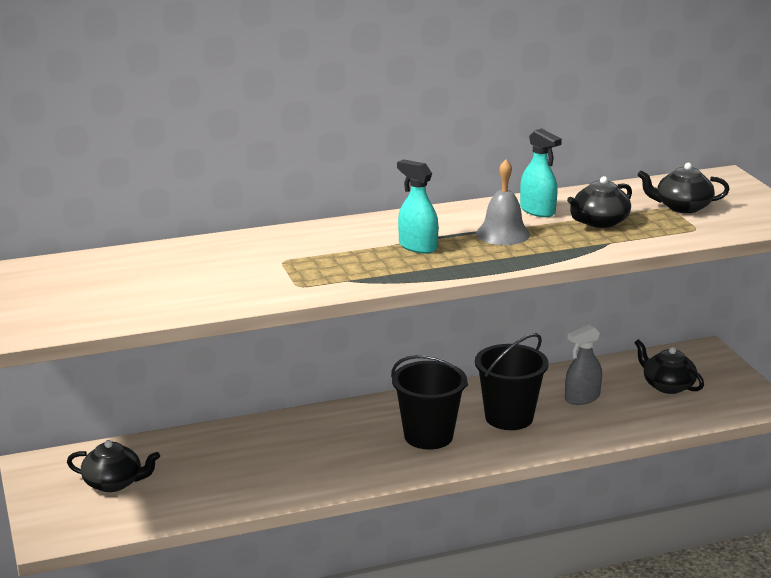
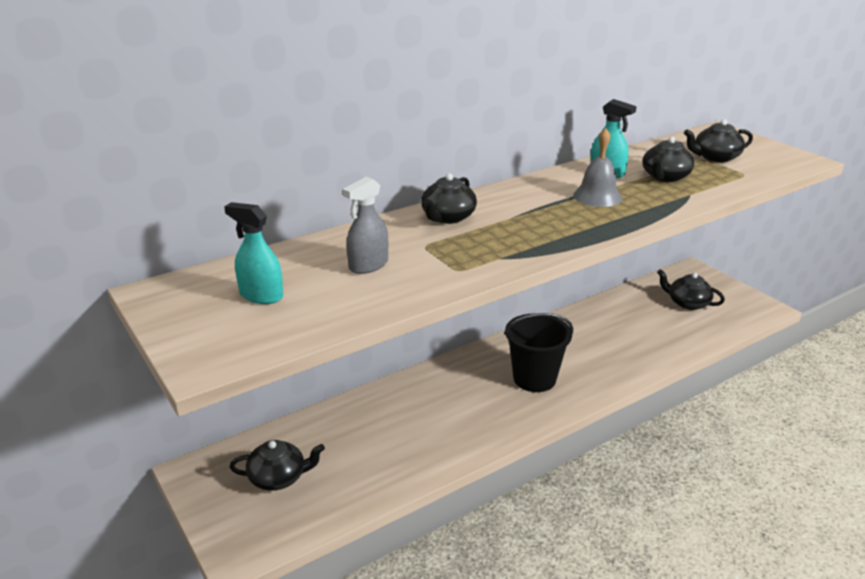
camera: 15 degrees left, 5 degrees up
(326, 237) = (447, 217): none -> black teapot
(417, 246) = (535, 217): turquoise spray bottle -> turquoise spray bottle (261, 295)
(509, 417) = (588, 350): black bucket -> none
(582, 398) = (632, 324): grey spray bottle -> grey spray bottle (368, 265)

